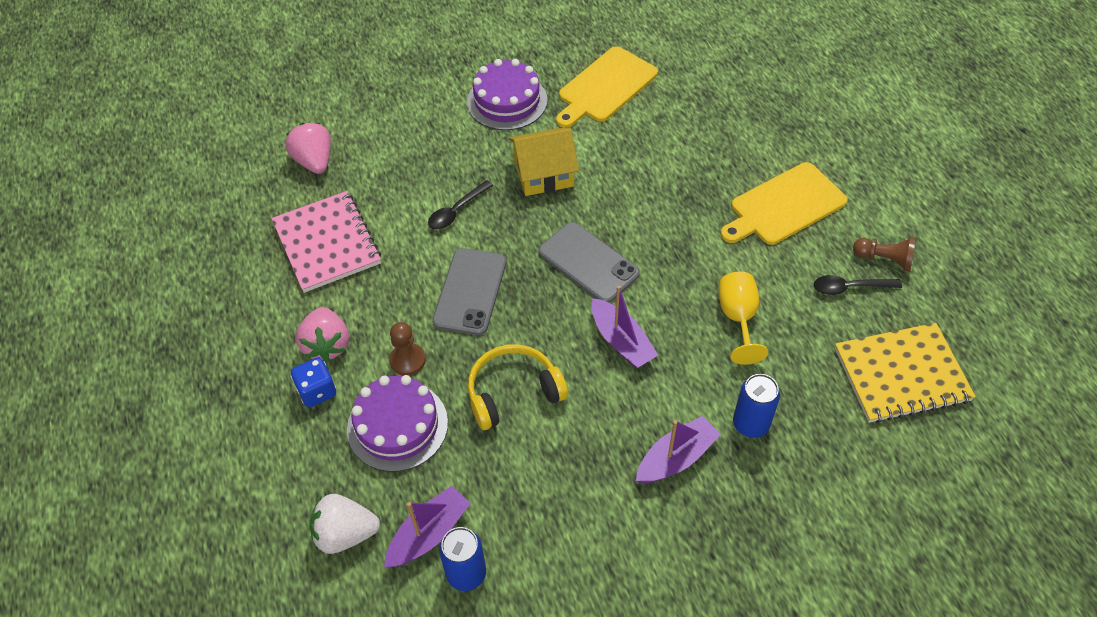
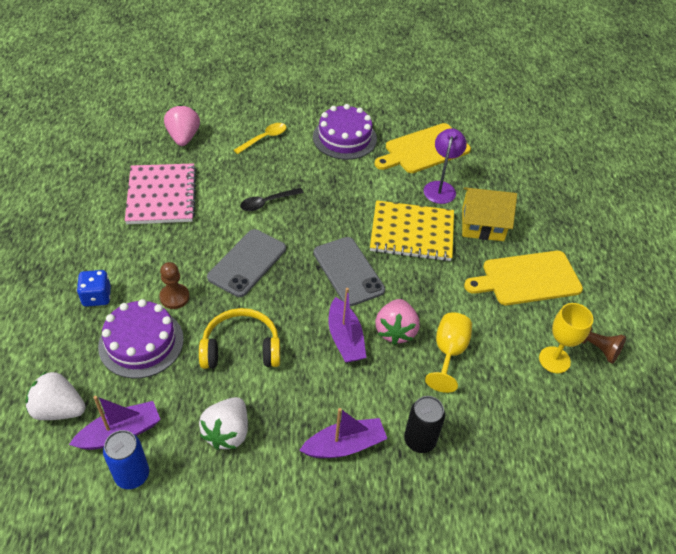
camera: 15 degrees right, 5 degrees down
(327, 345) = (122, 266): pink strawberry -> pink strawberry (395, 331)
(412, 131) = (264, 138): none -> yellow spoon
(543, 174) = (346, 196): yellow house -> yellow house (482, 224)
(545, 490) = (227, 432): none -> white strawberry
(644, 128) = (441, 187): none -> purple lamp
(750, 424) = (419, 440): blue can -> black can
(849, 288) = (554, 360): black spoon -> yellow goblet
(901, 374) = (569, 445): yellow notebook -> yellow notebook (412, 233)

